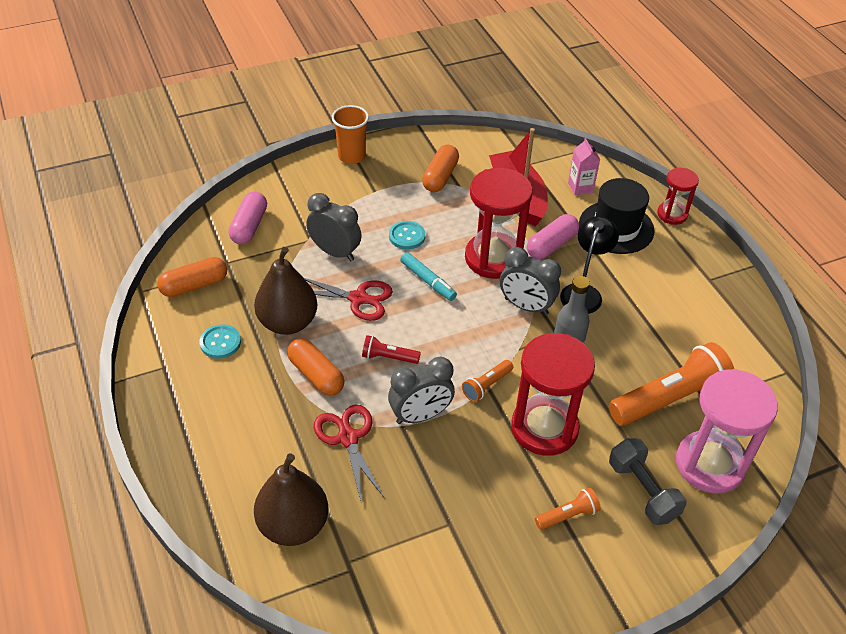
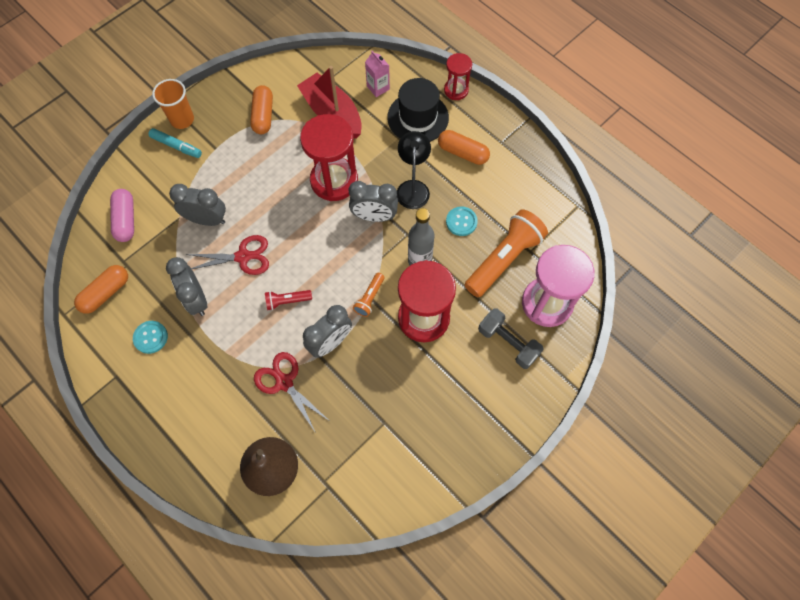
camera: 20 degrees left, 20 degrees up
(288, 322) = (196, 299): brown pear -> grey clock
(316, 375) = (238, 337): orange capsule -> orange capsule (463, 153)
(407, 236) = (258, 184): turquoise button -> turquoise button (461, 222)
(428, 281) = (291, 220): turquoise marker -> turquoise marker (176, 146)
(551, 245) = (374, 152): pink capsule -> none
(568, 515) = (463, 383): orange flashlight -> none

